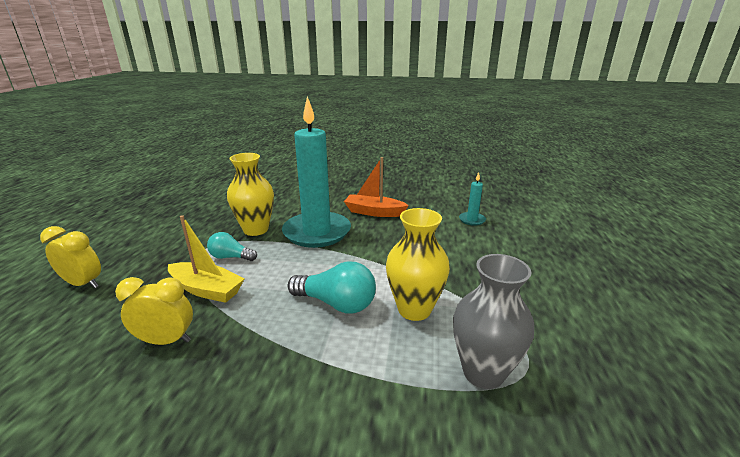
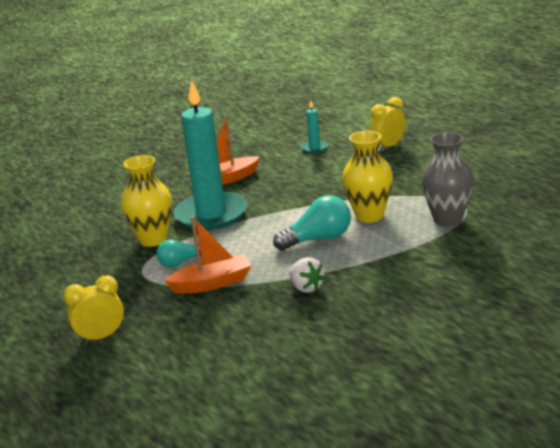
camera: 40 degrees left, 0 degrees up
(166, 341) = (251, 311): yellow clock -> yellow clock (388, 146)
(207, 290) = (212, 283): yellow boat -> orange boat
(237, 350) = (306, 287): none -> white strawberry

